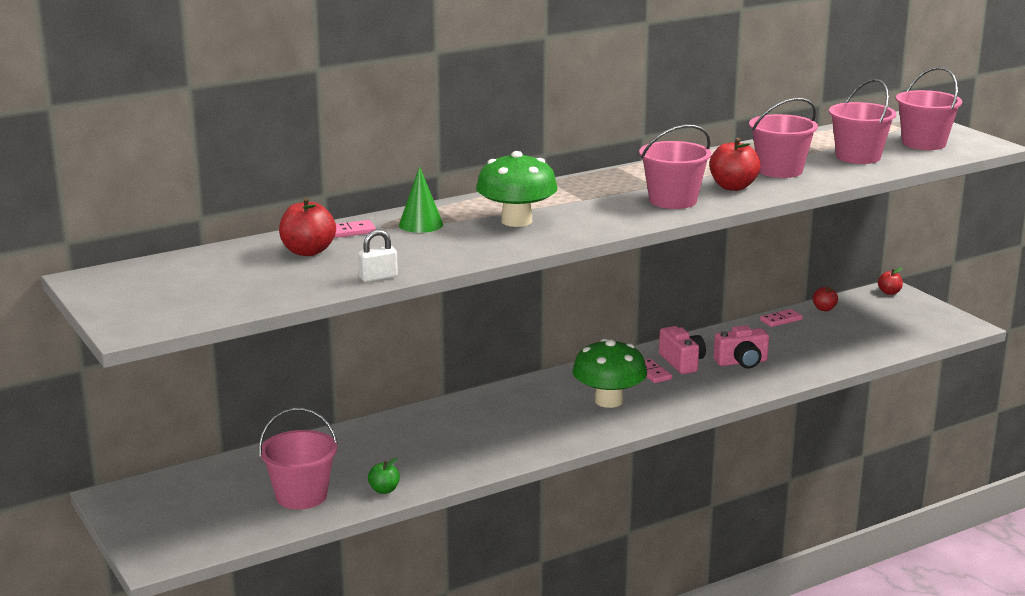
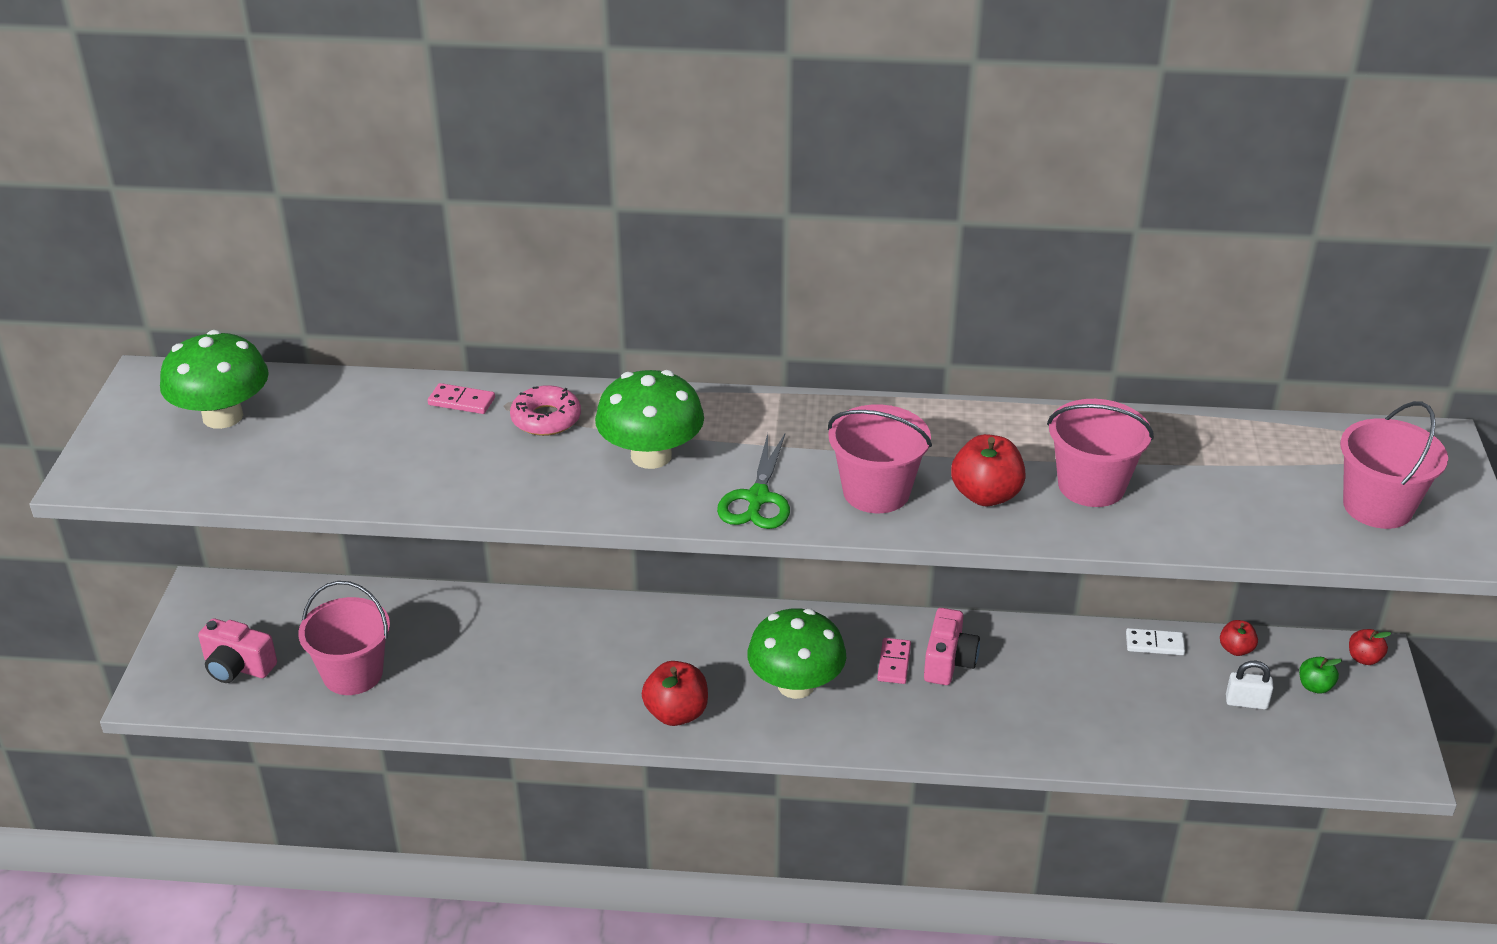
camera: 35 degrees right, 15 degrees up
(183, 279) = (222, 416): none -> green mushroom
(308, 251) = (383, 419): red apple -> red apple (676, 713)
(378, 277) = (393, 495): white padlock -> white padlock (1246, 702)
(384, 490) = (432, 705): green apple -> green apple (1315, 686)
(421, 224) = (546, 419): green cone -> pink donut
(611, 219) = (757, 498): none -> green scissors
(742, 362) = (1021, 695): pink camera -> pink camera (238, 667)
(781, 320) = (1154, 644): pink domino -> white domino
(858, 157) = (1239, 499): pink bucket -> none

